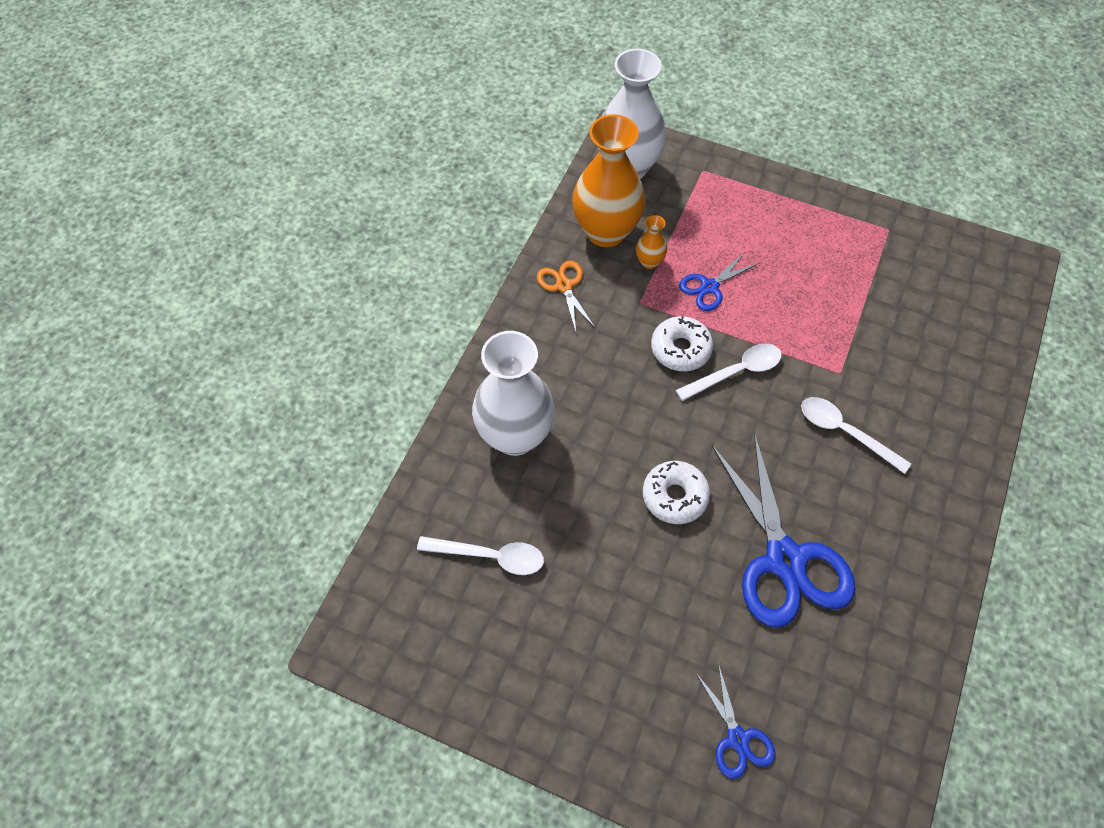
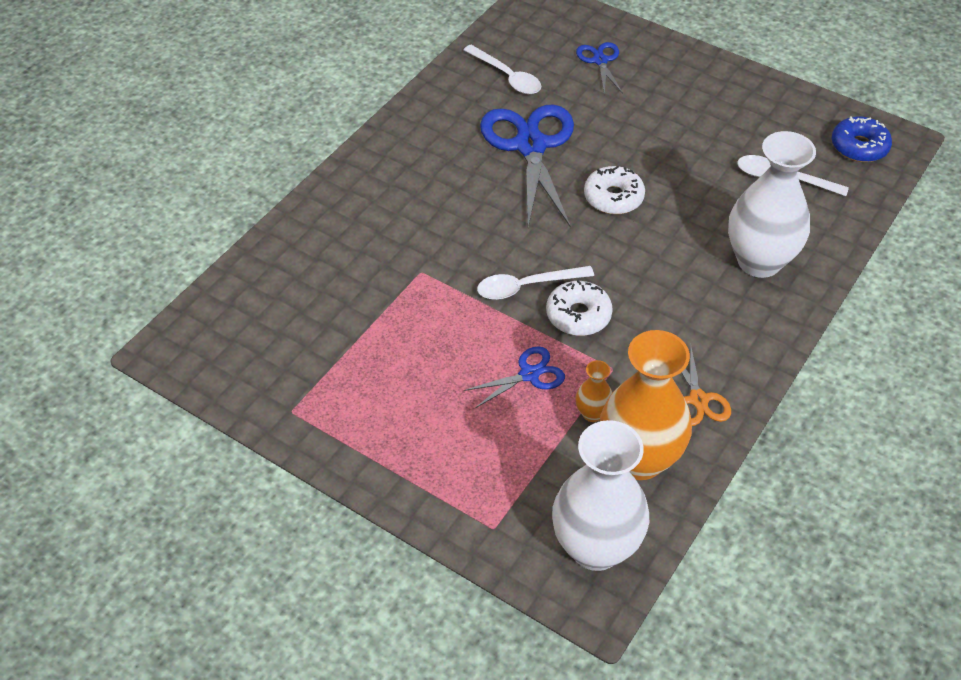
camera: 170 degrees left, 10 degrees down
(397, 625) = (859, 147): none -> blue donut
(845, 432) = (439, 223): white spoon -> white spoon (507, 76)

